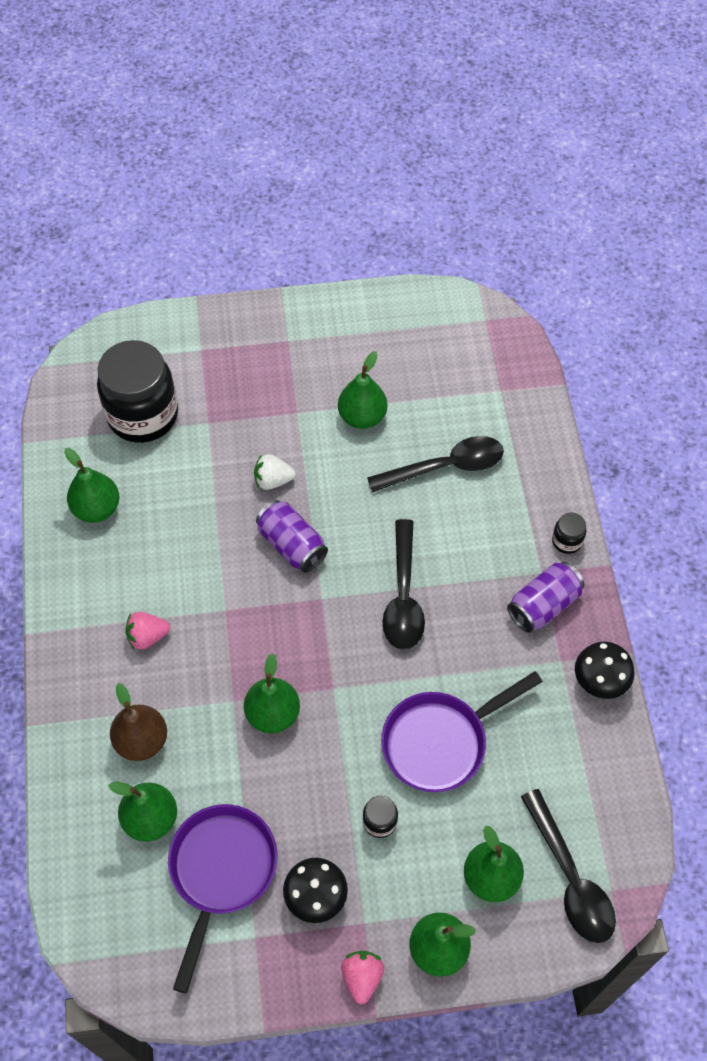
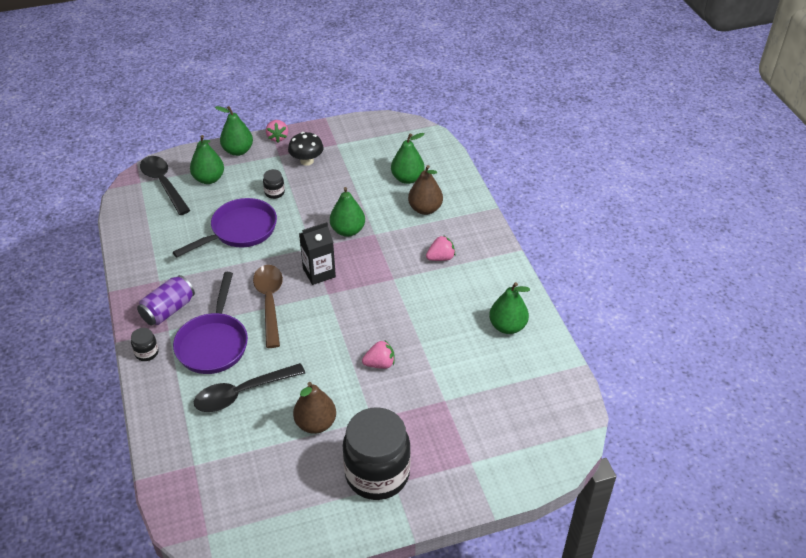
camera: 170 degrees right, 15 degrees down
(143, 415) = (500, 398): black jar -> black jar (377, 474)
(221, 872) = (361, 163): purple pan -> purple pan (213, 343)
(273, 480) = (380, 364): white strawberry -> pink strawberry
(292, 545) = (355, 322): purple can -> none
(328, 637) = (319, 273): none -> black carton
(362, 417) = (315, 423): green pear -> brown pear
(403, 596) = (270, 302): black spoon -> brown spoon
(600, 681) = (133, 273): black mushroom -> none

